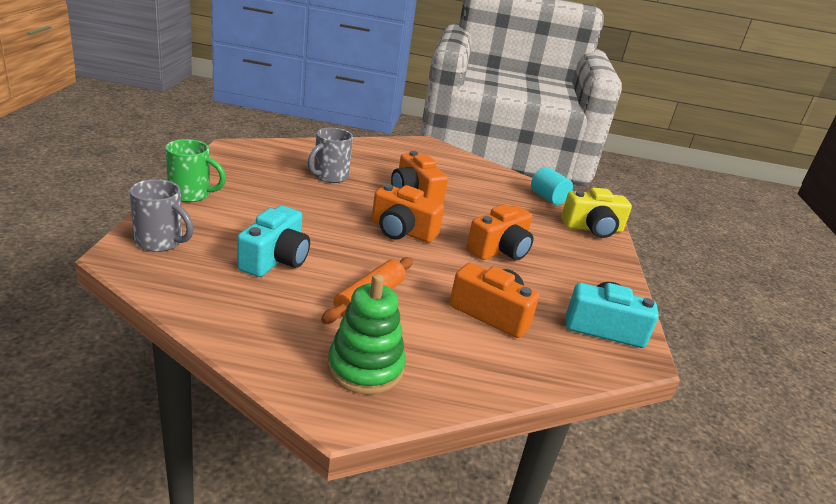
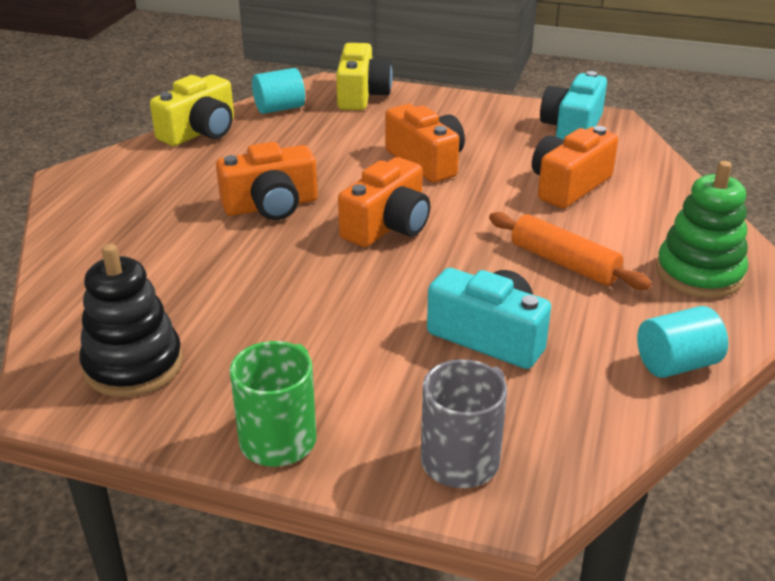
camera: 75 degrees left, 5 degrees up
(239, 334) = (676, 364): none -> turquoise cylinder
(255, 162) = (133, 365): none -> black stacking toy
(329, 176) = (205, 280): grey mug -> none
(498, 174) = (200, 132): none -> yellow camera

